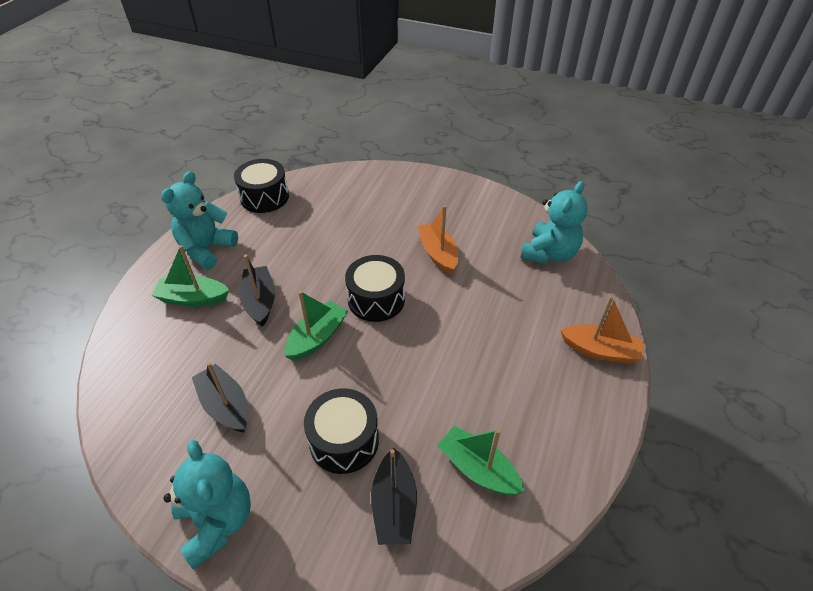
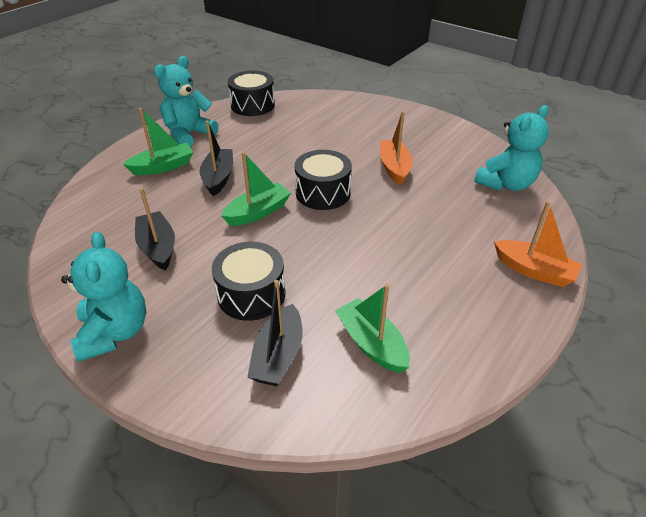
camera: 15 degrees right, 5 degrees down
(193, 298) = (163, 167): green boat -> green boat turned 135 degrees clockwise

